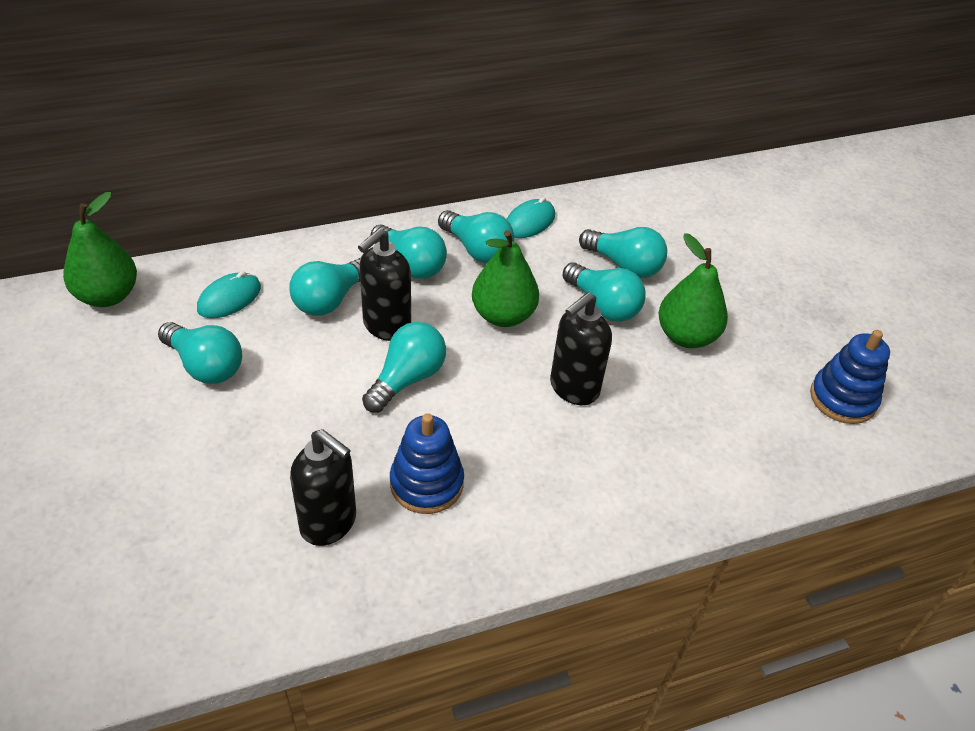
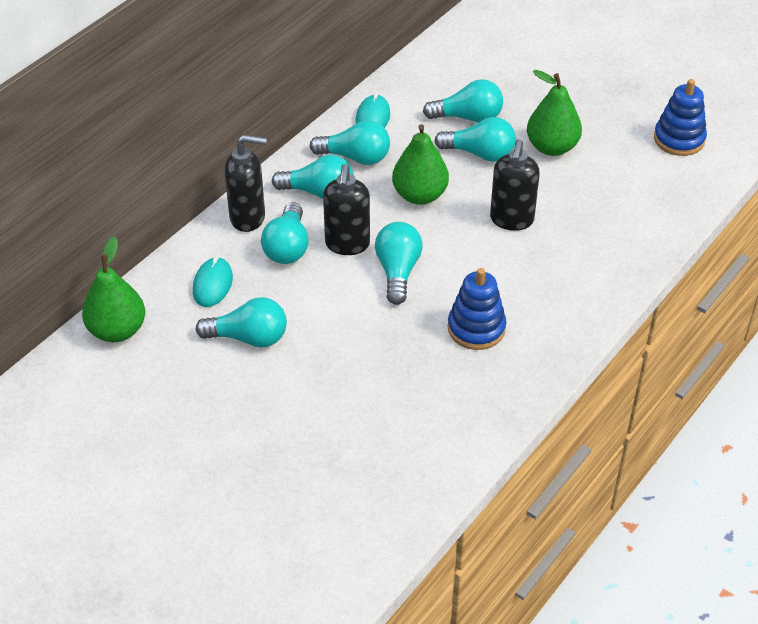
camera: 30 degrees left, 0 degrees up
(329, 523) = (440, 385): black soap dispenser -> black soap dispenser (248, 218)

